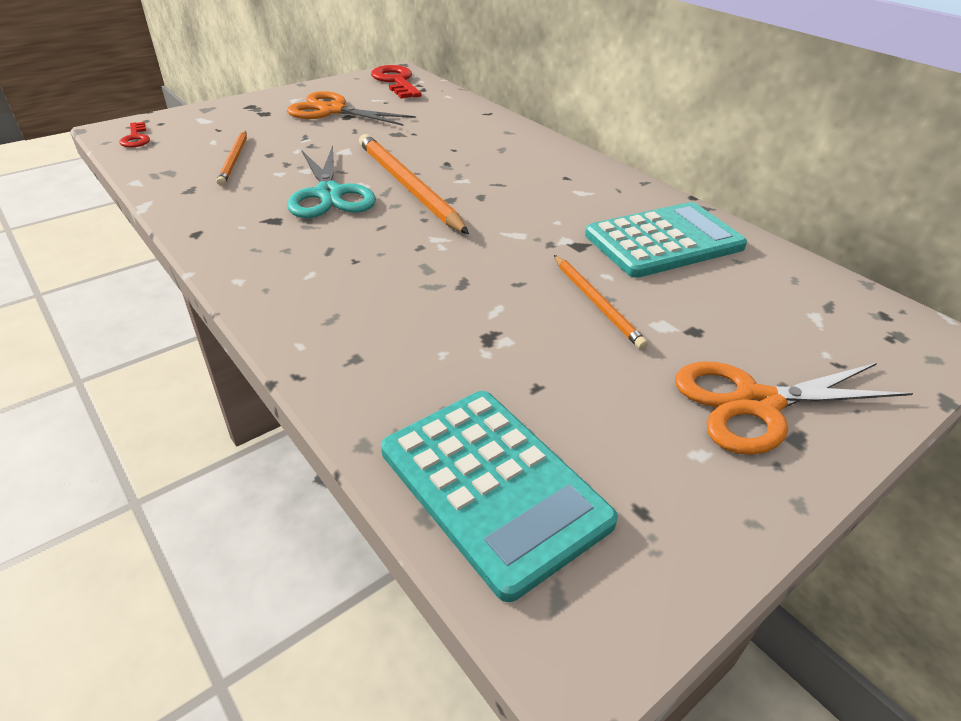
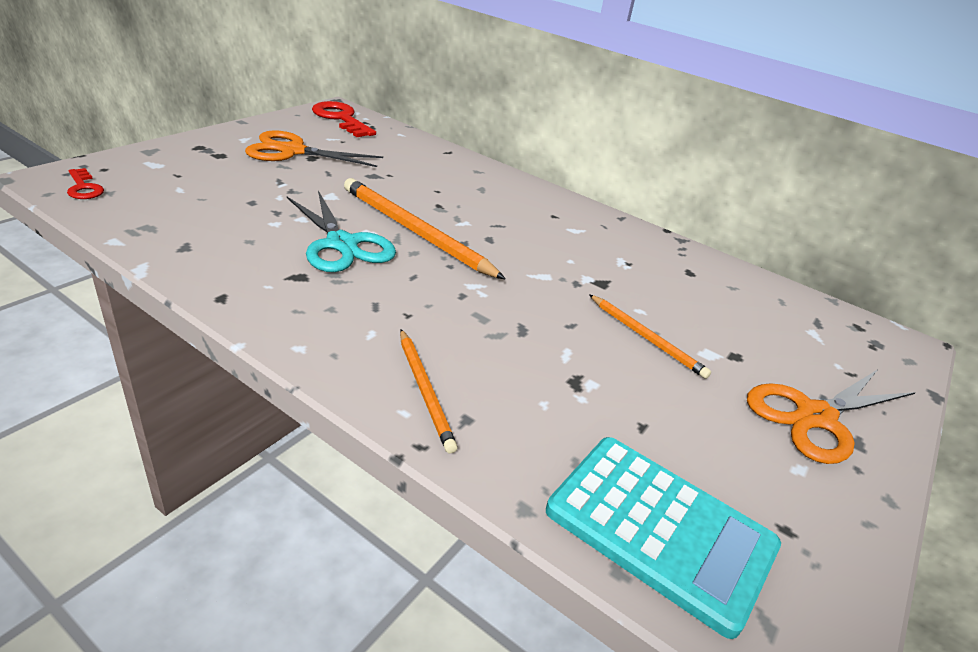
camera: 20 degrees left, 5 degrees down
(234, 160) = (216, 210): orange pencil -> orange pencil (425, 391)
(664, 241) = (667, 274): turquoise calculator -> none

